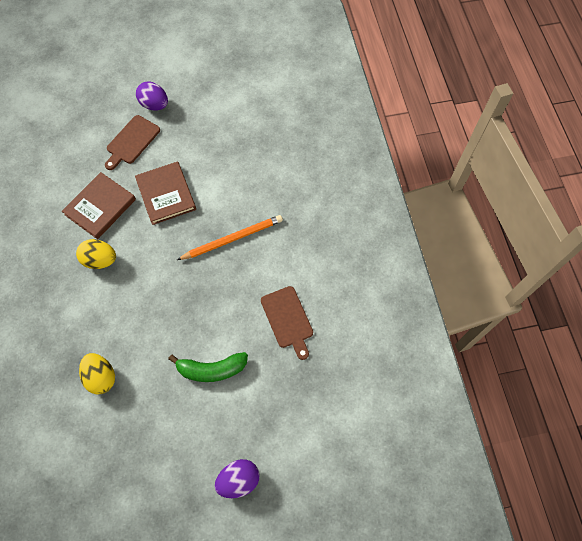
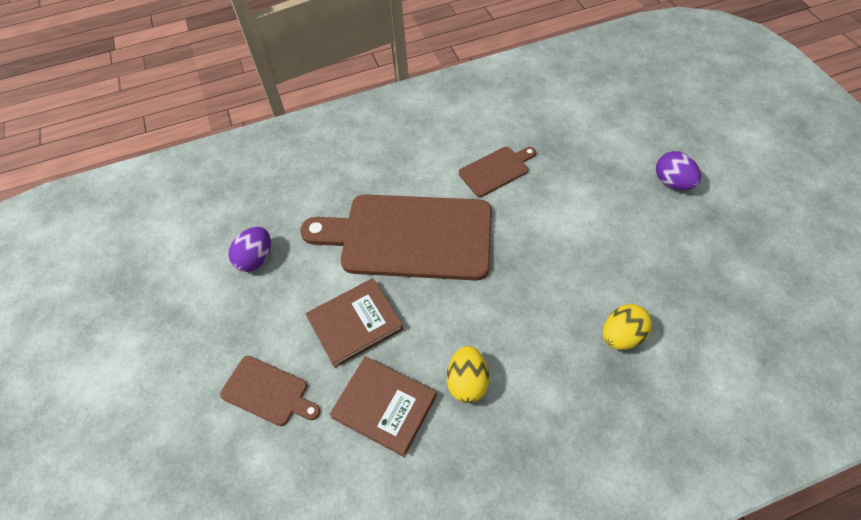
camera: 95 degrees left, 10 degrees down
(154, 105) = (201, 376): purple egg -> purple egg (256, 259)
(212, 369) = (572, 226): green banana -> none
(232, 239) = (409, 236): orange pencil -> brown cutting board

